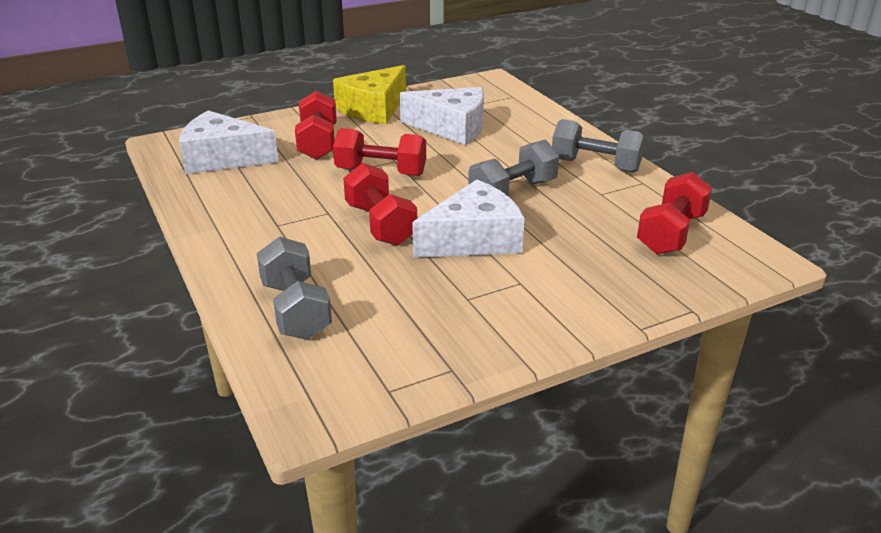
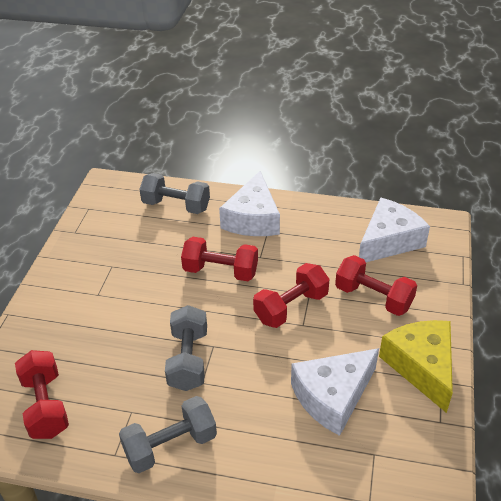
camera: 130 degrees right, 10 degrees up
(473, 239) = (158, 302): white cheese -> white cheese (253, 219)

